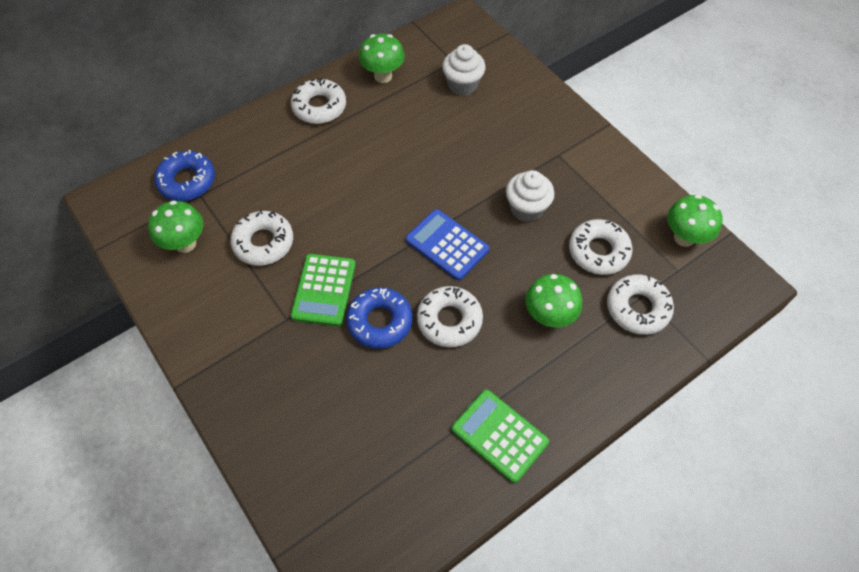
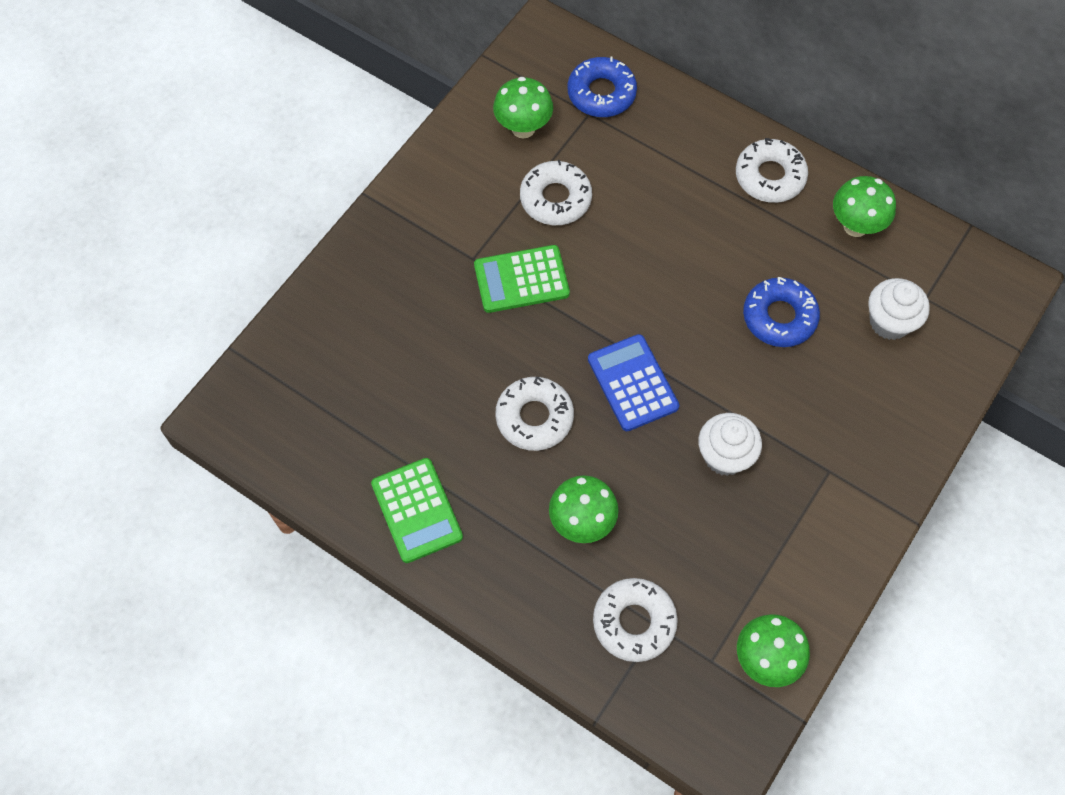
camera: 70 degrees right, 5 degrees up
(380, 321) = (505, 348): blue donut -> blue donut (779, 317)
(447, 245) = (632, 383): blue calculator -> blue calculator turned 45 degrees counterclockwise
(499, 435) = (417, 510): green calculator -> green calculator turned 135 degrees clockwise
(598, 251) = (698, 557): white donut -> none

